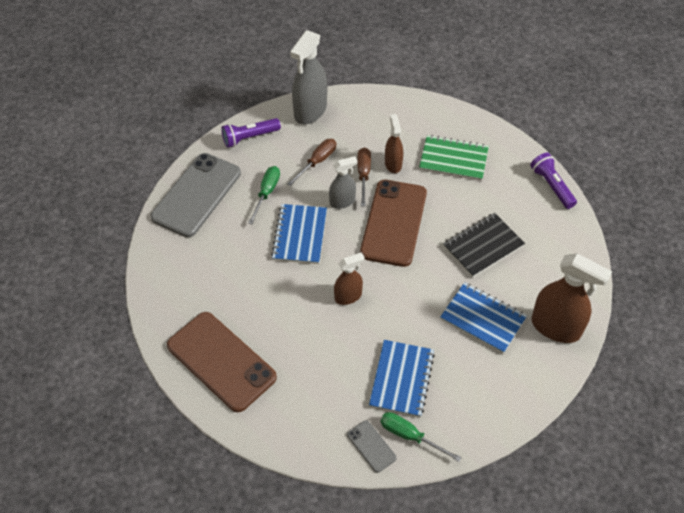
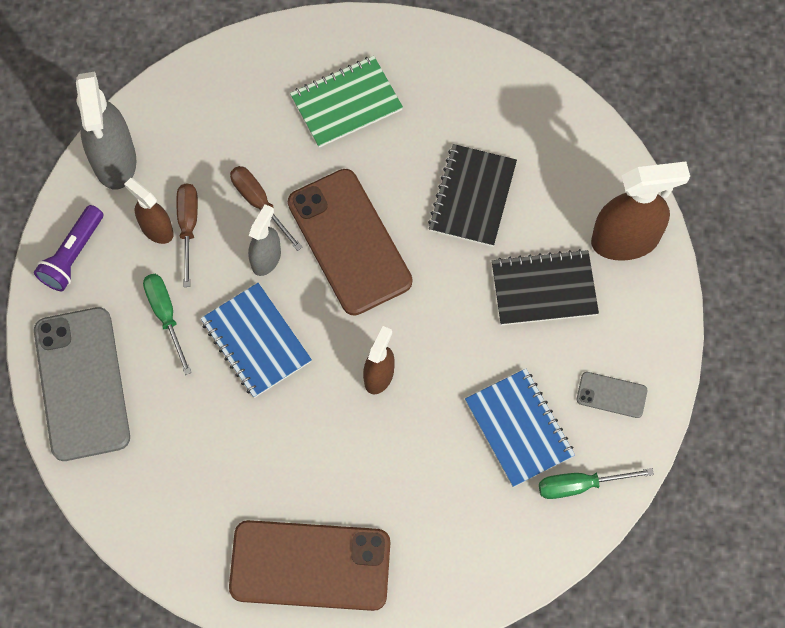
camera: 40 degrees left, 15 degrees up
(371, 446) = (551, 528): grey phone -> grey phone (611, 395)
(393, 164) = (281, 162): brown spray bottle -> brown spray bottle (156, 229)
(482, 319) = (544, 289): blue notebook -> black notebook
(551, 186) = (484, 58): purple flashlight -> none

